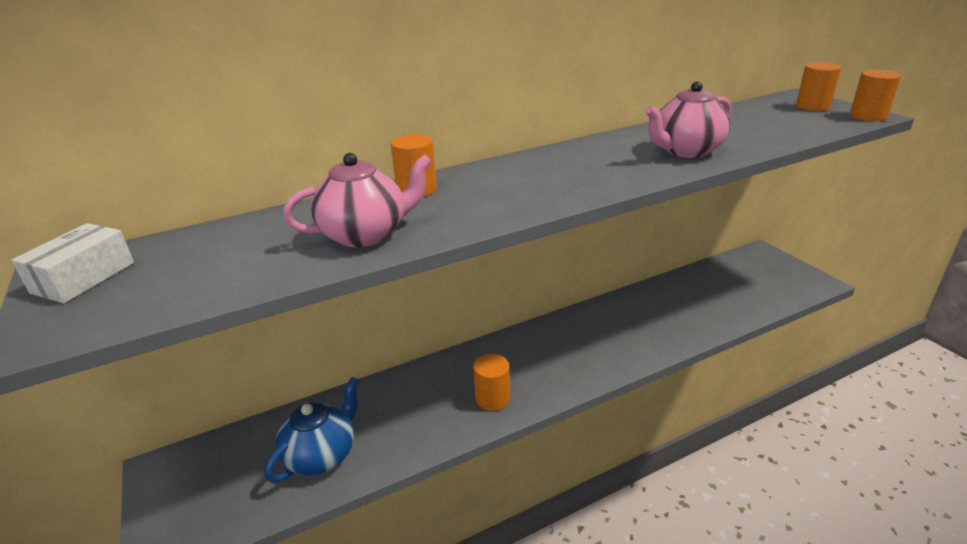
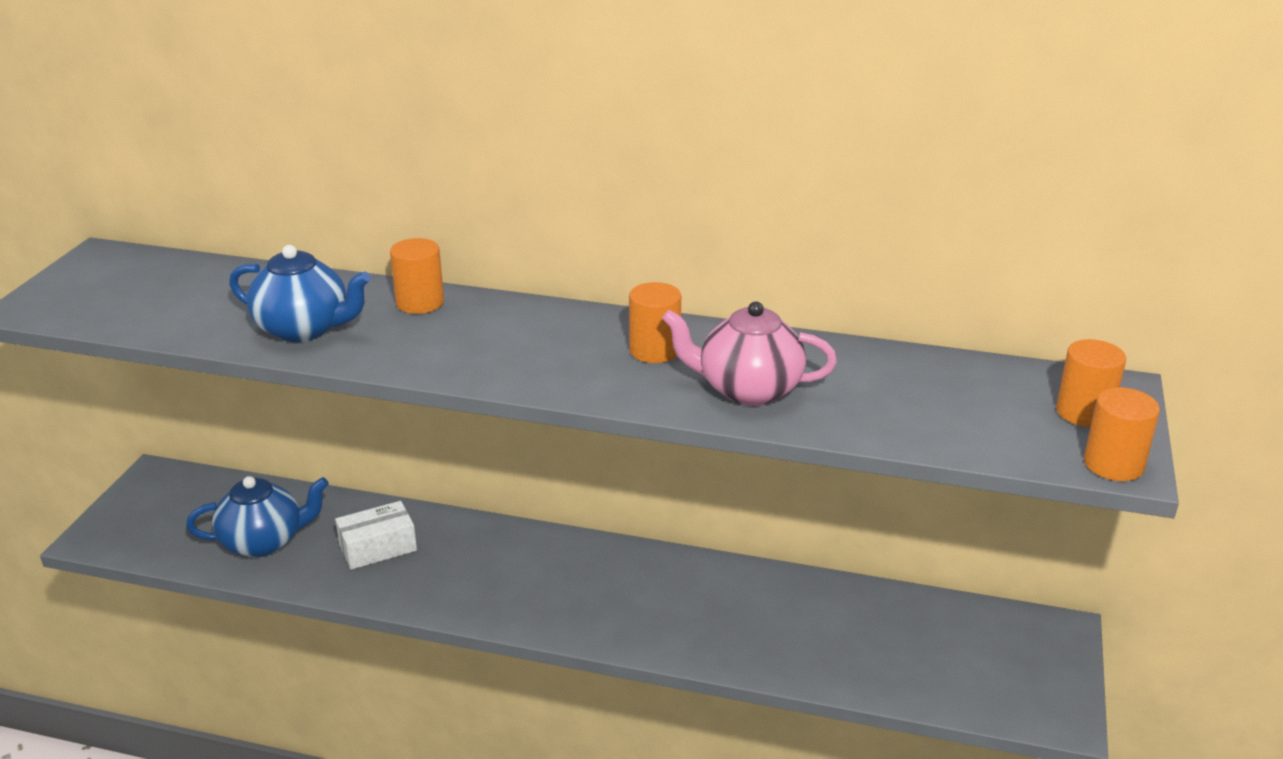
camera: 40 degrees right, 0 degrees up
(84, 278) = (102, 271): white box -> white box (378, 547)
(366, 234) = (304, 329): pink teapot -> blue teapot
(492, 398) = (455, 587): orange cylinder -> orange cylinder (654, 350)

